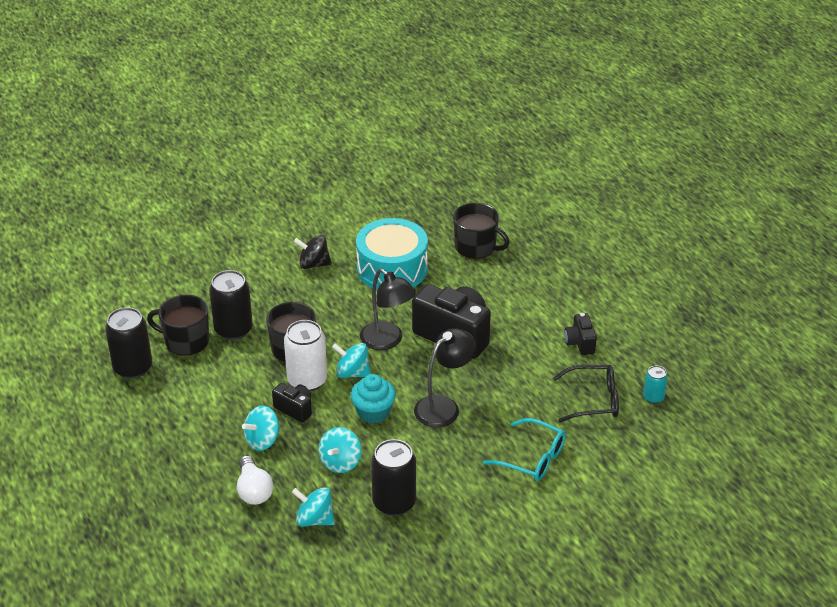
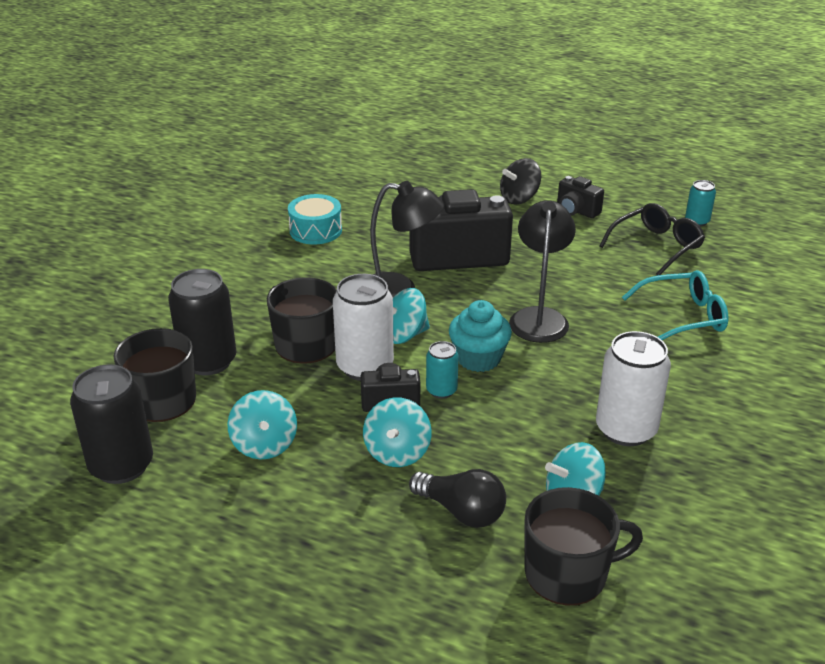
camera: 40 degrees left, 5 degrees down
(254, 490) = (461, 511): white light bulb -> black light bulb
(313, 264) = (224, 261): black spinning top -> black spinning top (519, 198)
(328, 419) = (441, 390): none -> turquoise can
(340, 462) = (515, 424): turquoise spinning top -> turquoise spinning top (264, 445)
(392, 268) = (315, 230): turquoise drum -> turquoise drum, size x0.58
(394, 502) = (625, 429): black can -> white can
(476, 247) = (374, 181): black mug -> black mug (568, 573)

